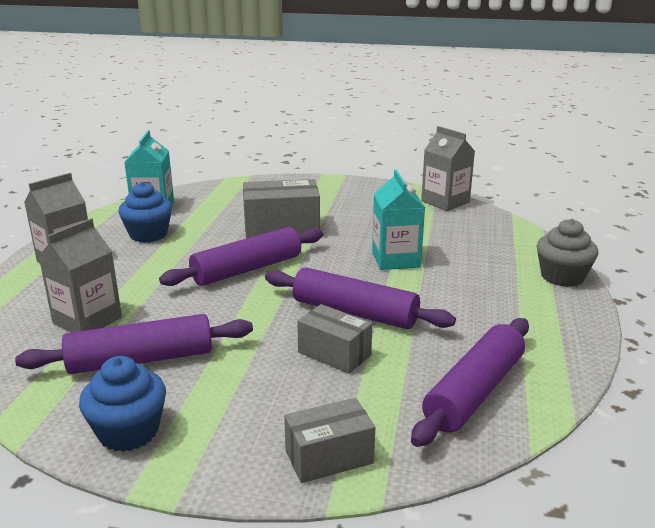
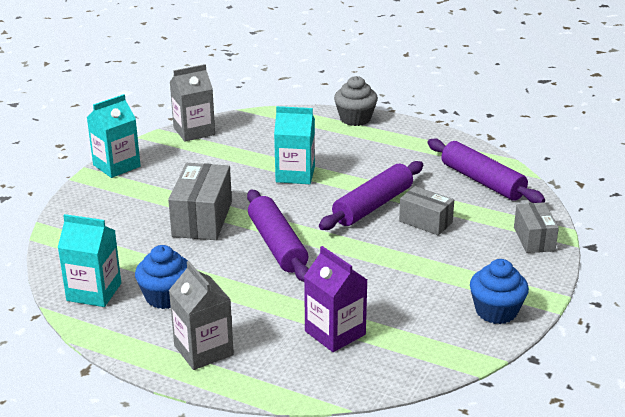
camera: 75 degrees left, 5 degrees up
(87, 320) = (335, 333): grey carton -> purple carton
(141, 360) = (408, 305): purple rolling pin -> none
(334, 353) = (425, 222): grey box -> grey box turned 75 degrees clockwise
(355, 184) = (116, 166): none -> turquoise carton

